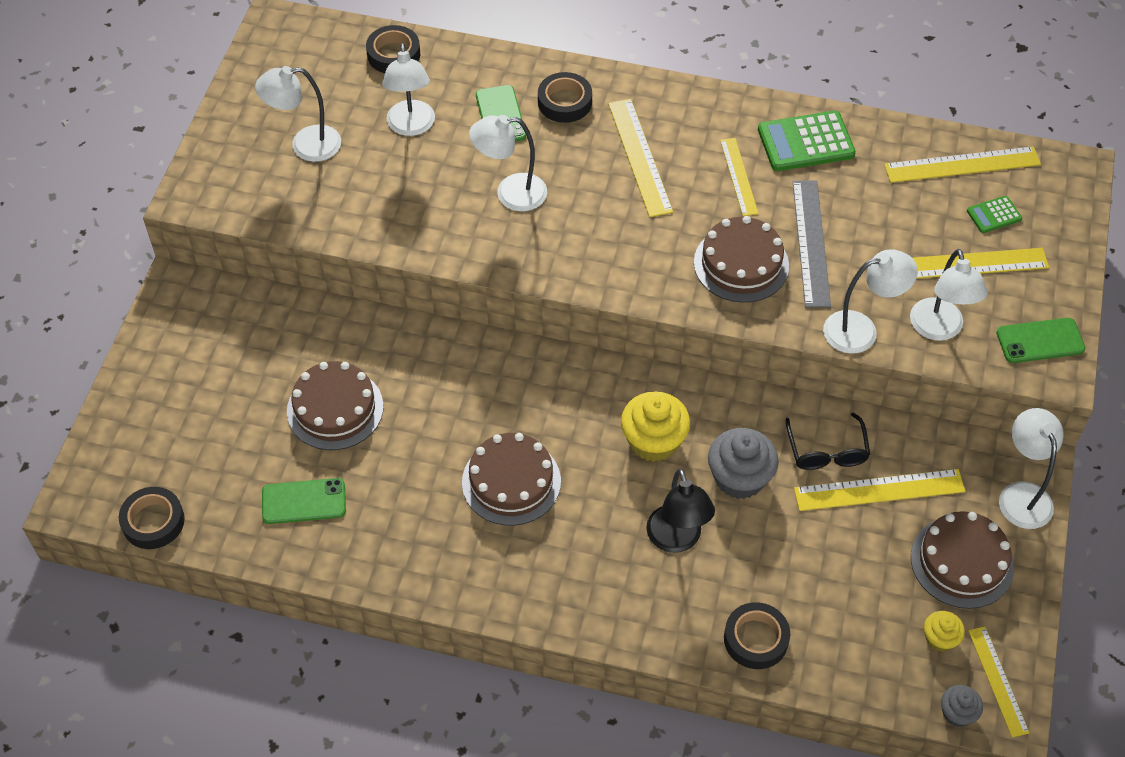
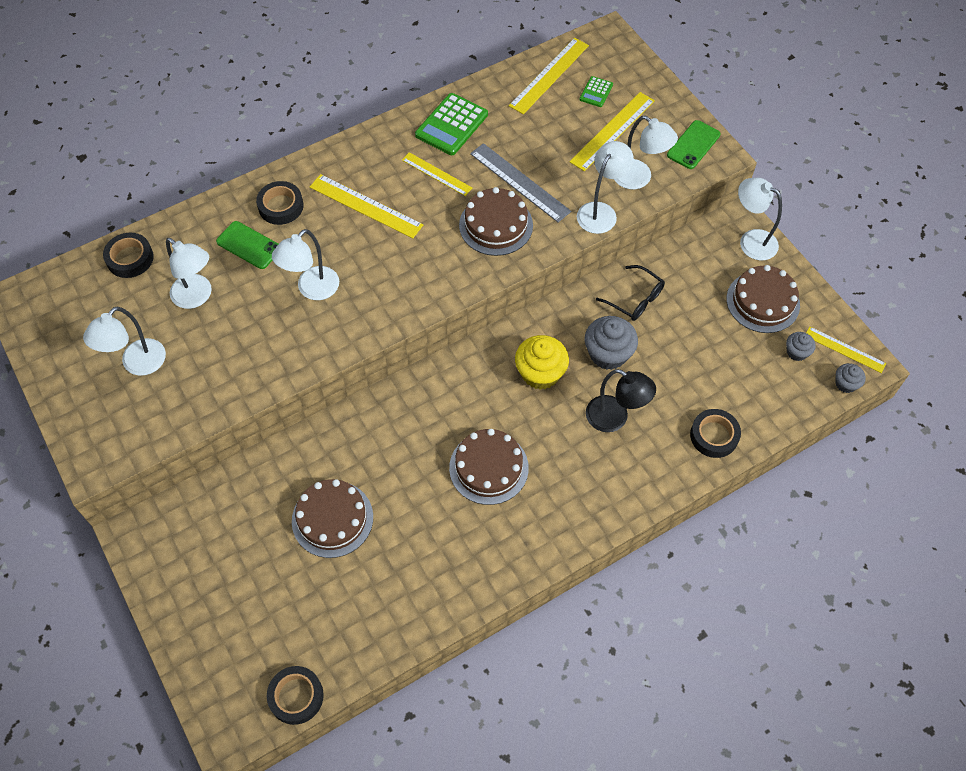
camera: 45 degrees left, 5 degrees up
(304, 501) = (379, 593): green phone -> none
(879, 490) = (683, 298): yellow ruler -> none
(940, 638) = (796, 352): yellow cupcake -> grey cupcake

